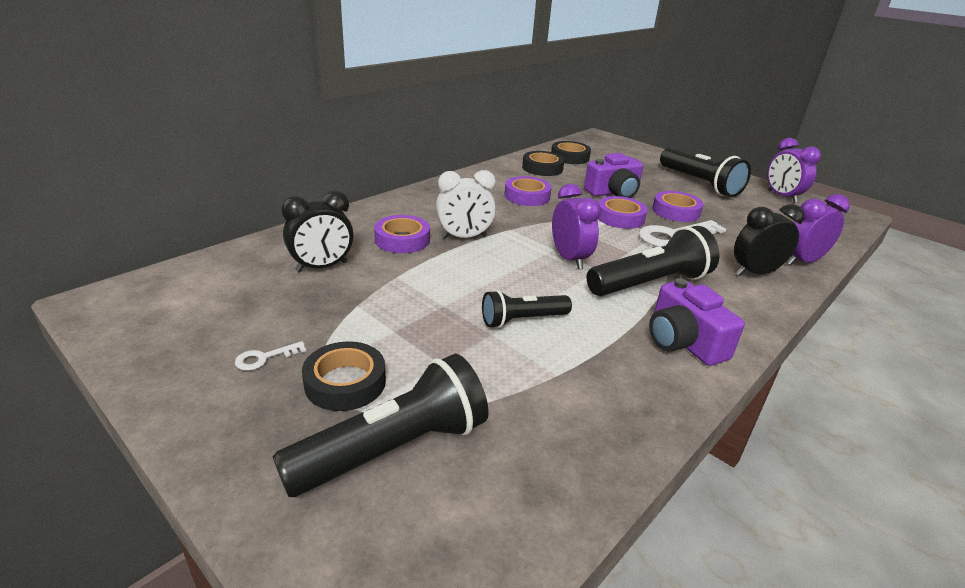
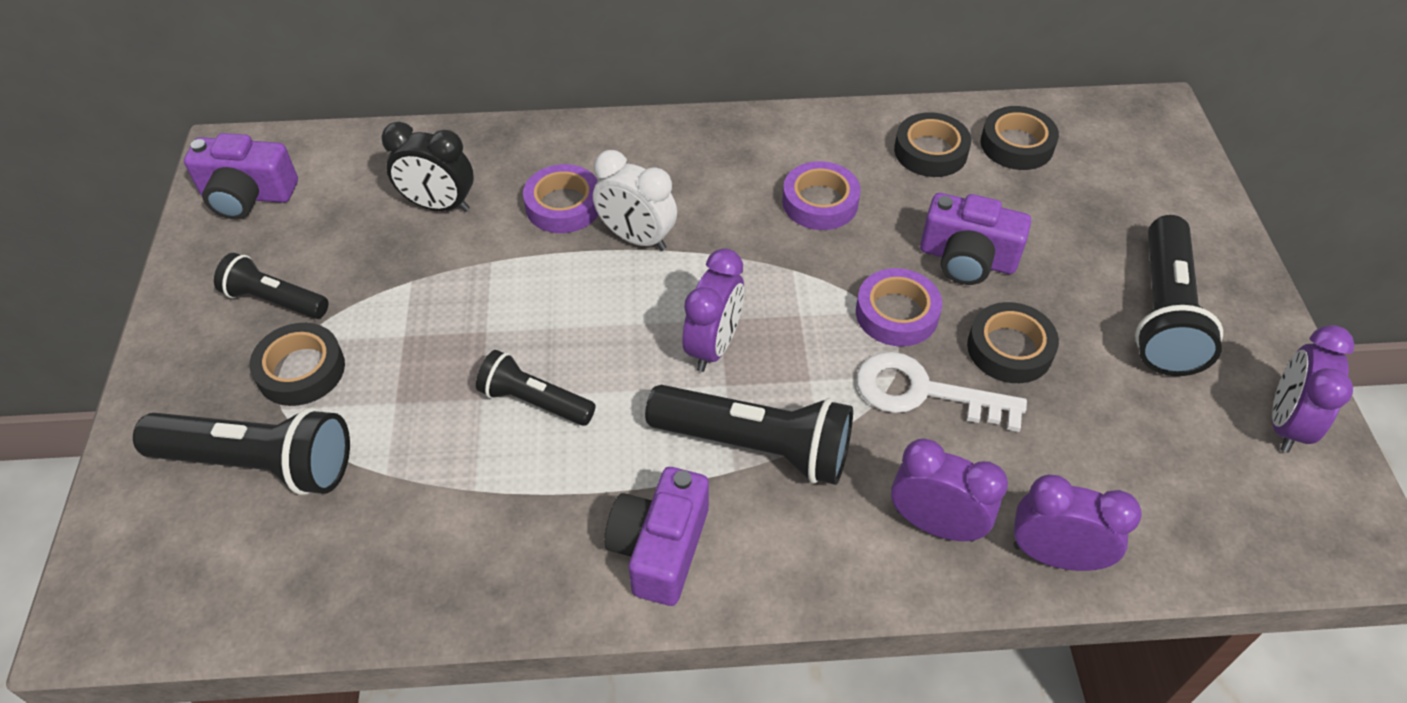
camera: 45 degrees right, 20 degrees up
(152, 317) = (247, 195): none -> purple camera
(264, 358) = (275, 300): white key -> black flashlight
(676, 211) = (1009, 349): purple tape -> black tape
(755, 273) = (935, 524): black clock -> purple clock

